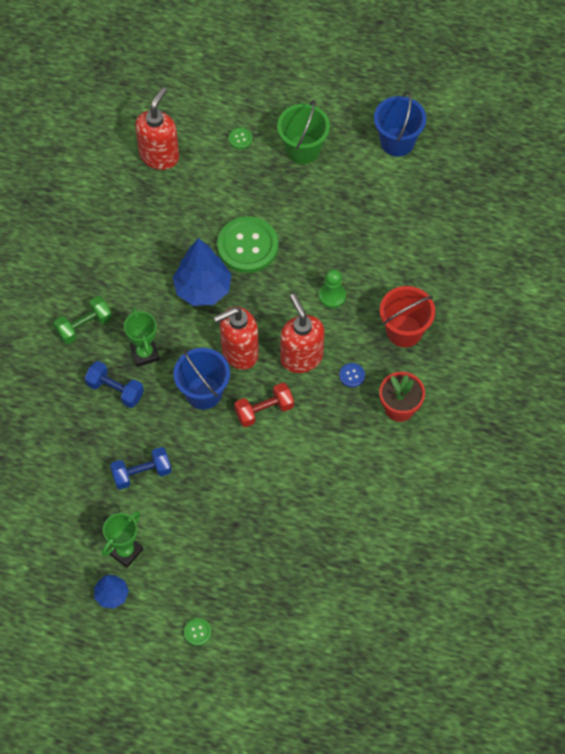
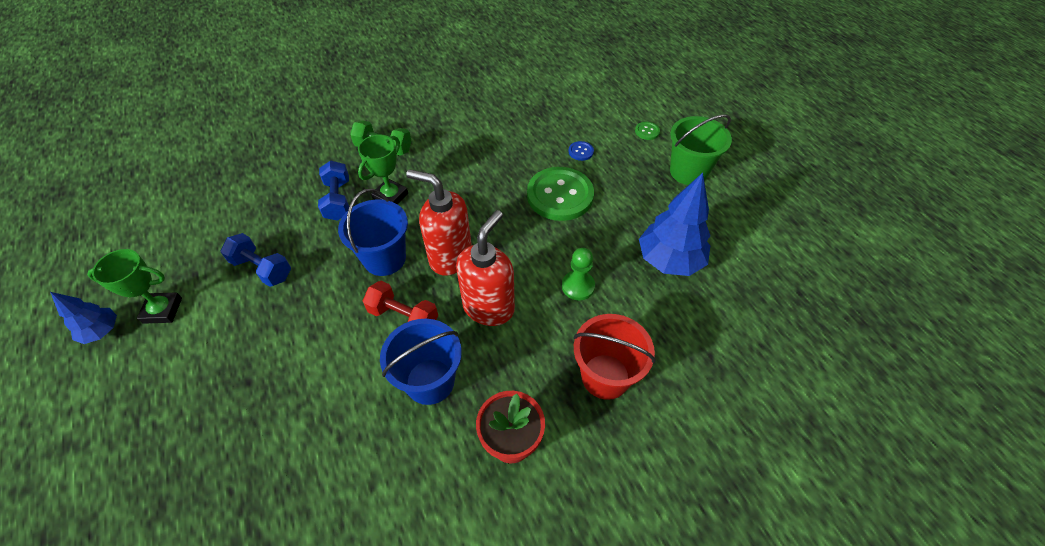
camera: 50 degrees right, 10 degrees down
(159, 156) = (576, 100): red soap dispenser -> none
(197, 632) = (82, 438): green button -> none
(202, 289) = (488, 193): blue tree -> blue tree (669, 260)
(352, 375) = (508, 365): blue button -> blue button (581, 151)
(397, 142) = (782, 227): blue bucket -> blue bucket (430, 381)

